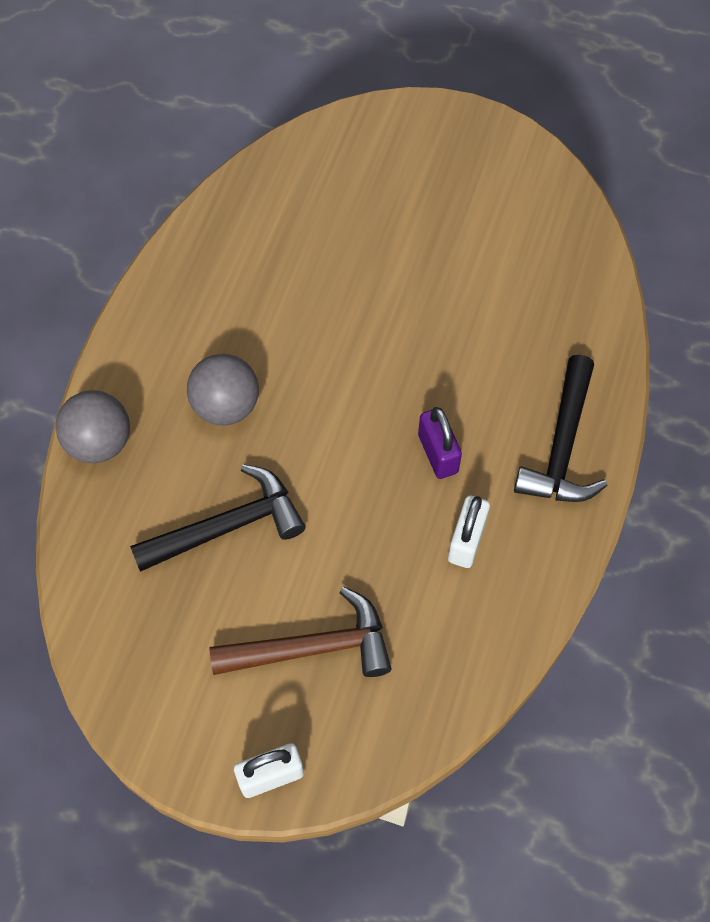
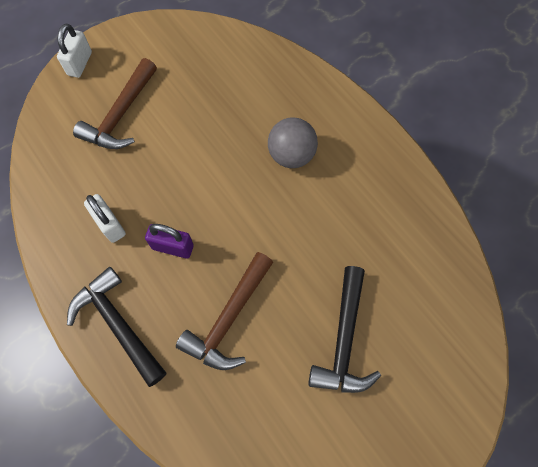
camera: 125 degrees right, 5 degrees up
(99, 443) = (314, 84): grey ball -> none
(228, 526) = (217, 115): black hammer -> black hammer (344, 340)
(469, 347) = (228, 319): none -> brown hammer

